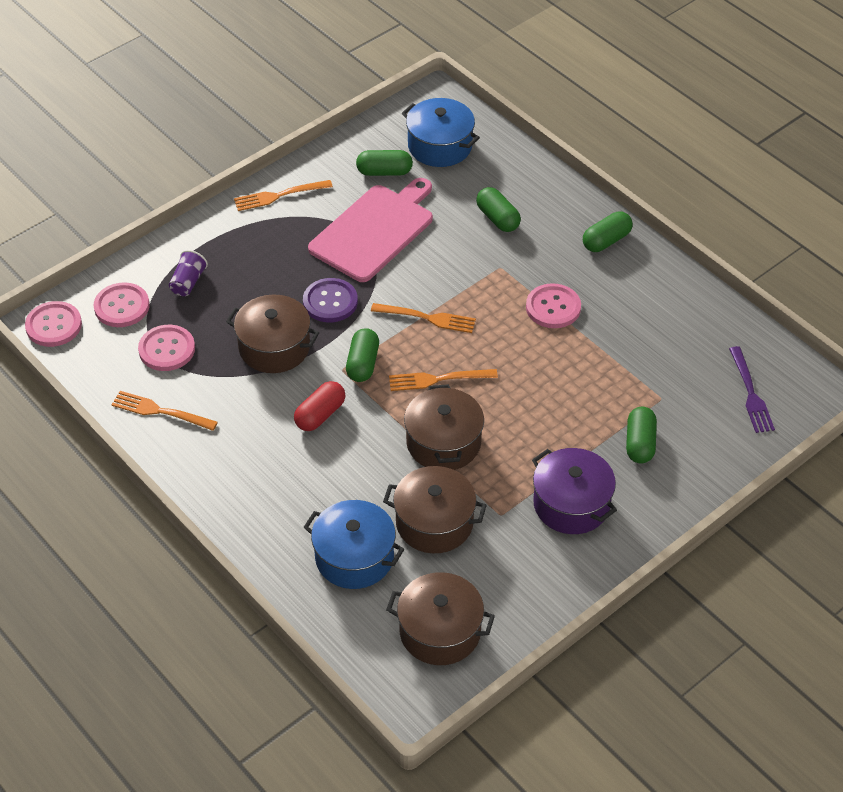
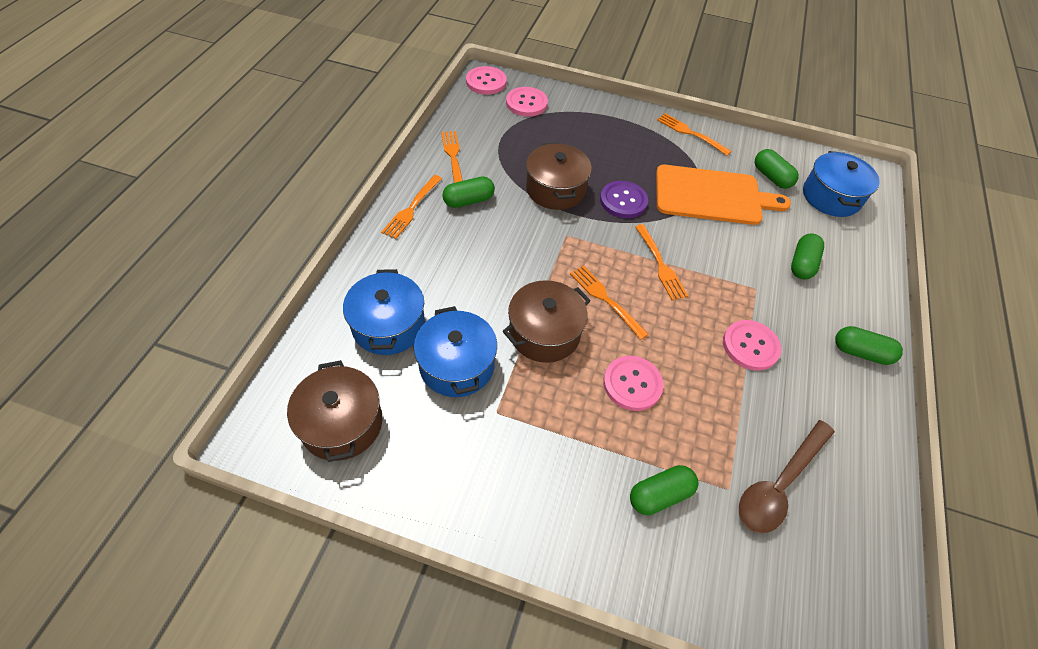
camera: 55 degrees right, 5 degrees up
(167, 349) = (508, 138): pink button -> pink button (632, 384)
(188, 282) = (573, 123): purple cup -> none
(212, 479) = (412, 208): none -> orange fork
(320, 415) = (514, 242): red capsule -> none
(362, 364) = (582, 245): green capsule -> green capsule (469, 200)
(374, 230) = (712, 196): pink cutting board -> orange cutting board
(434, 522) = (457, 365): brown pot -> blue pot
(571, 504) = (546, 466): purple pot -> none
(677, 365) = (779, 484): none -> brown spoon
(750, 393) = (808, 579): purple fork -> none

